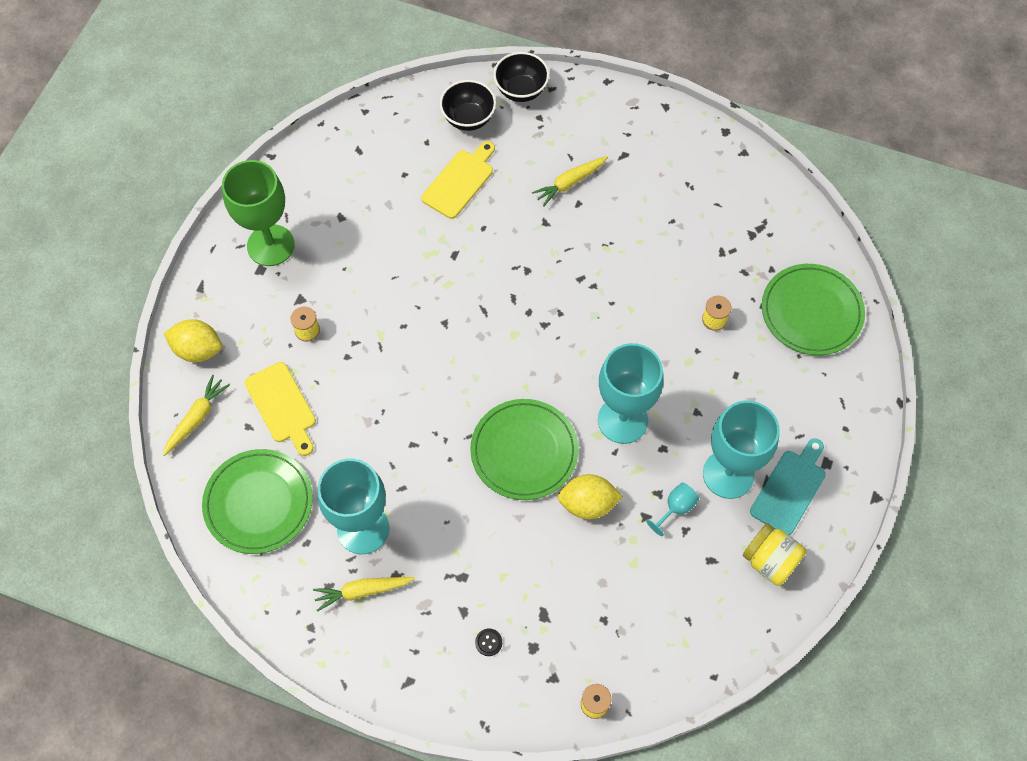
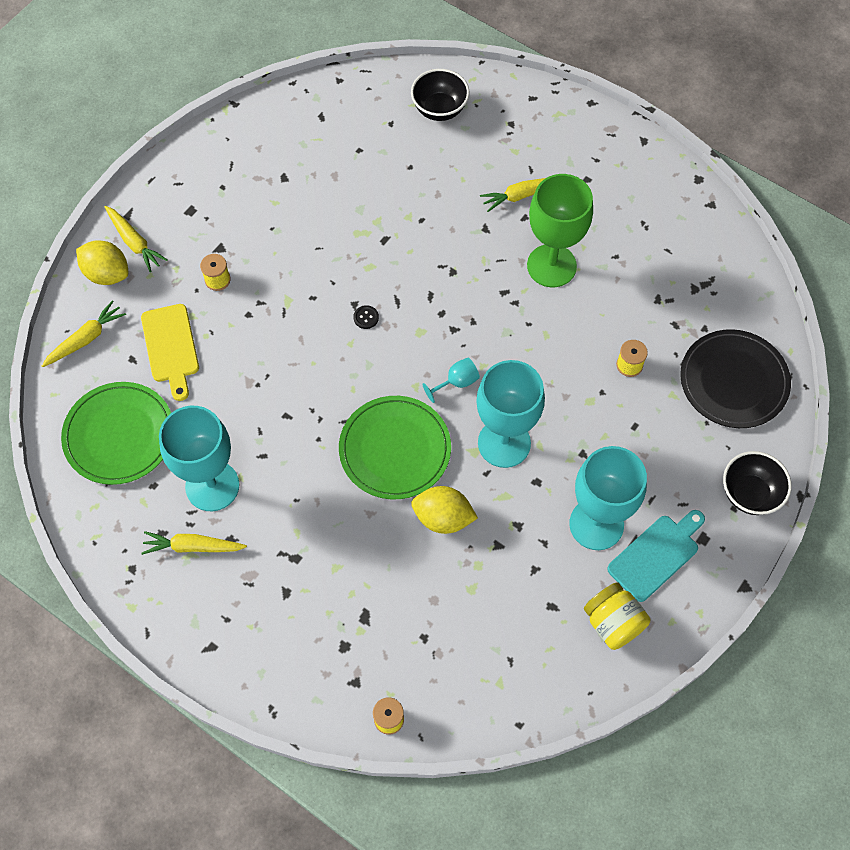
camera: 15 degrees right, 0 degrees up
(215, 313) = (134, 242): none -> yellow carrot
(270, 245) = (207, 189): green goblet -> green goblet (551, 266)
(460, 181) = (412, 169): yellow cutting board -> none
(488, 642) = (301, 629): black button -> black button (366, 317)
(521, 90) = (501, 93): black bowl -> black bowl (749, 494)
(676, 508) = (531, 545): turquoise goblet -> turquoise goblet (456, 382)
(811, 312) = (733, 381): green plate -> black plate

